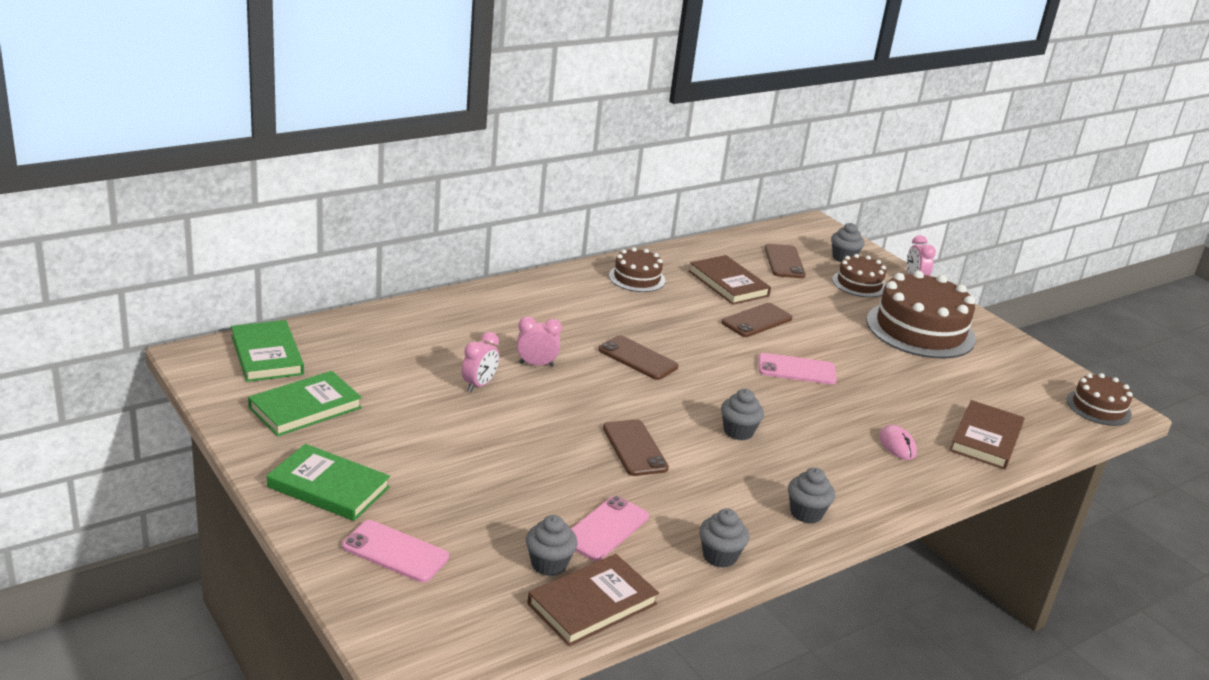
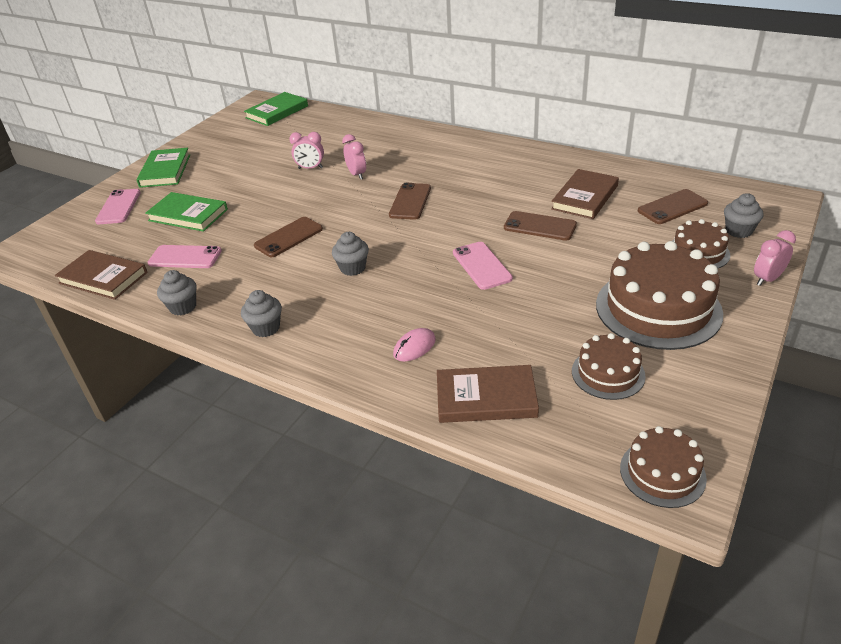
camera: 70 degrees right, 10 degrees up
(305, 408) = (235, 138): green book -> green book (188, 215)
(549, 564) = (135, 252): grey cupcake -> none
(637, 278) = (531, 164): brown cake -> brown cake (608, 373)

